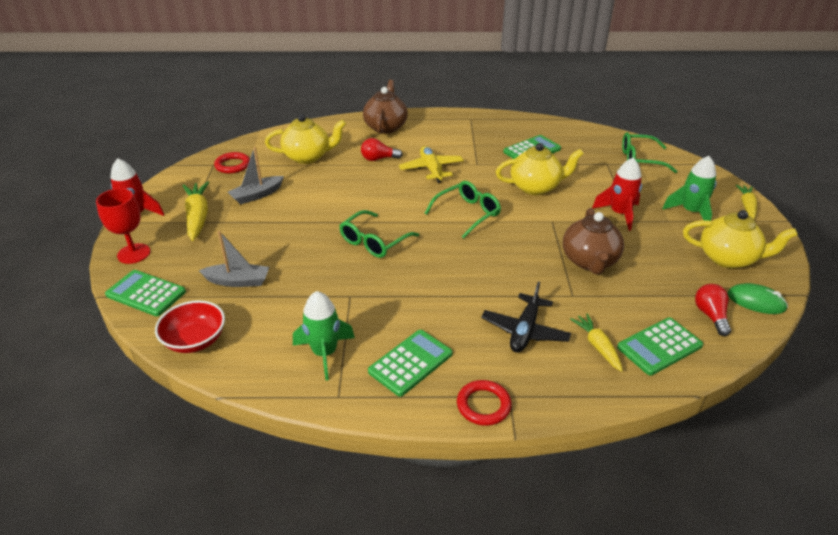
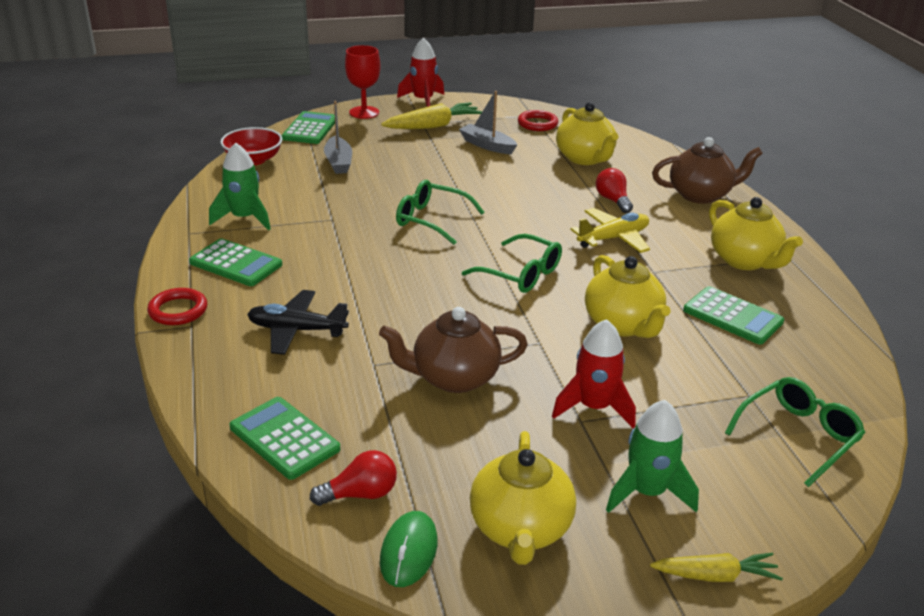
camera: 75 degrees right, 5 degrees down
(472, 132) = (744, 260): none -> yellow teapot
(597, 346) = (278, 385): yellow carrot -> none
(641, 159) = (797, 436): green glasses -> green glasses turned 60 degrees clockwise

